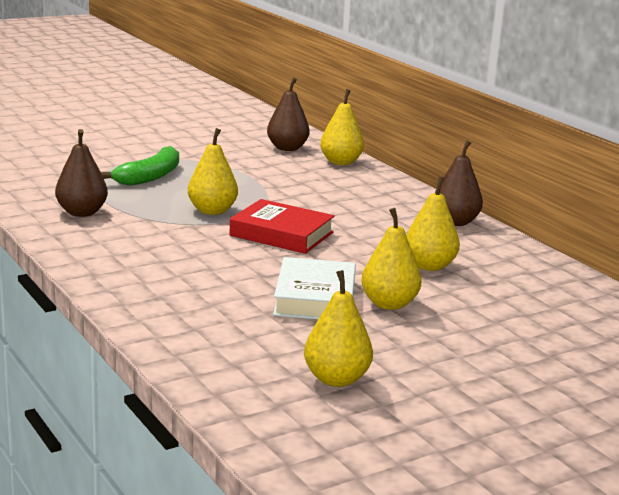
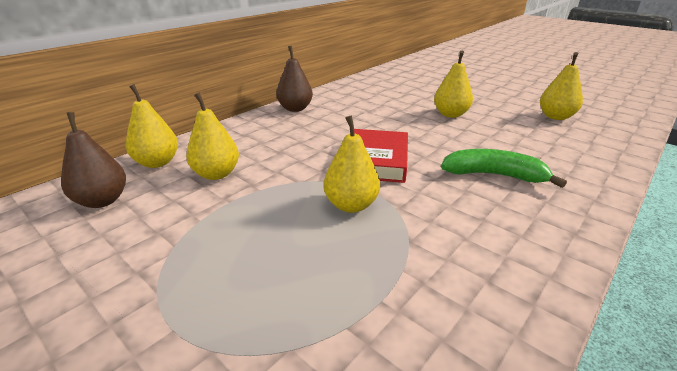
camera: 105 degrees left, 10 degrees up
(82, 213) = (442, 305): brown pear -> none
(149, 177) = (257, 287): green banana -> green banana (494, 175)
(315, 298) = (473, 133): white book -> none
(429, 266) = (381, 110): yellow pear -> yellow pear (216, 174)

